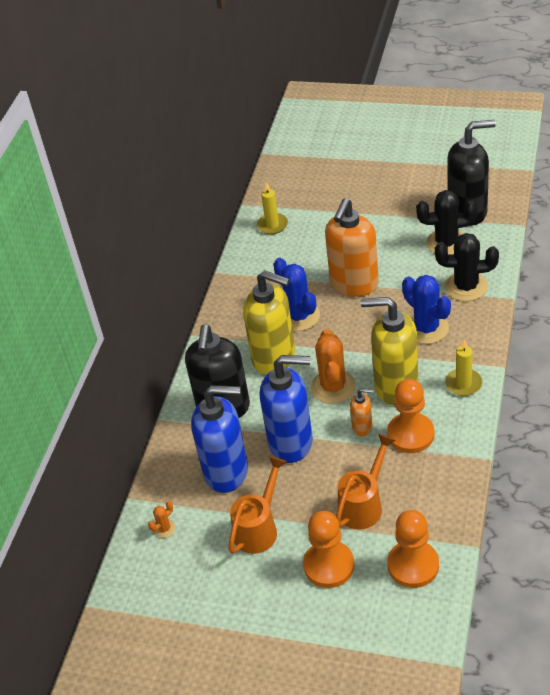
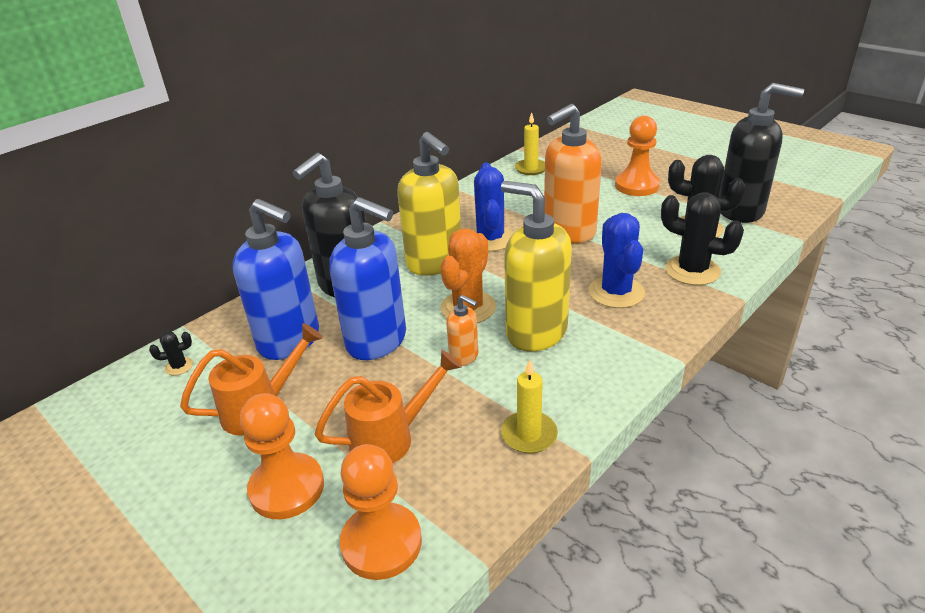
camera: 25 degrees right, 10 degrees down
(164, 529) = (179, 366): orange cactus -> black cactus
(410, 434) = (511, 386): orange pawn -> orange pawn (636, 186)
(463, 384) = (618, 360): yellow candle -> yellow candle (529, 435)

